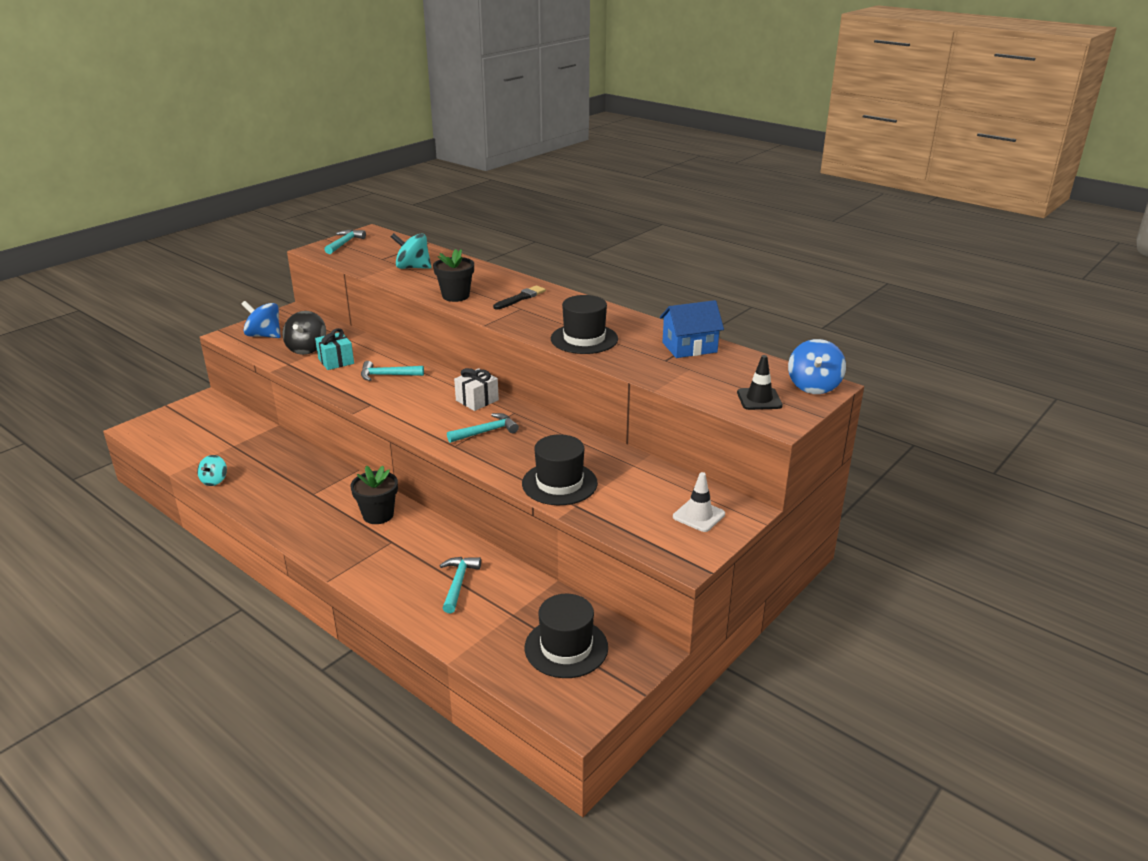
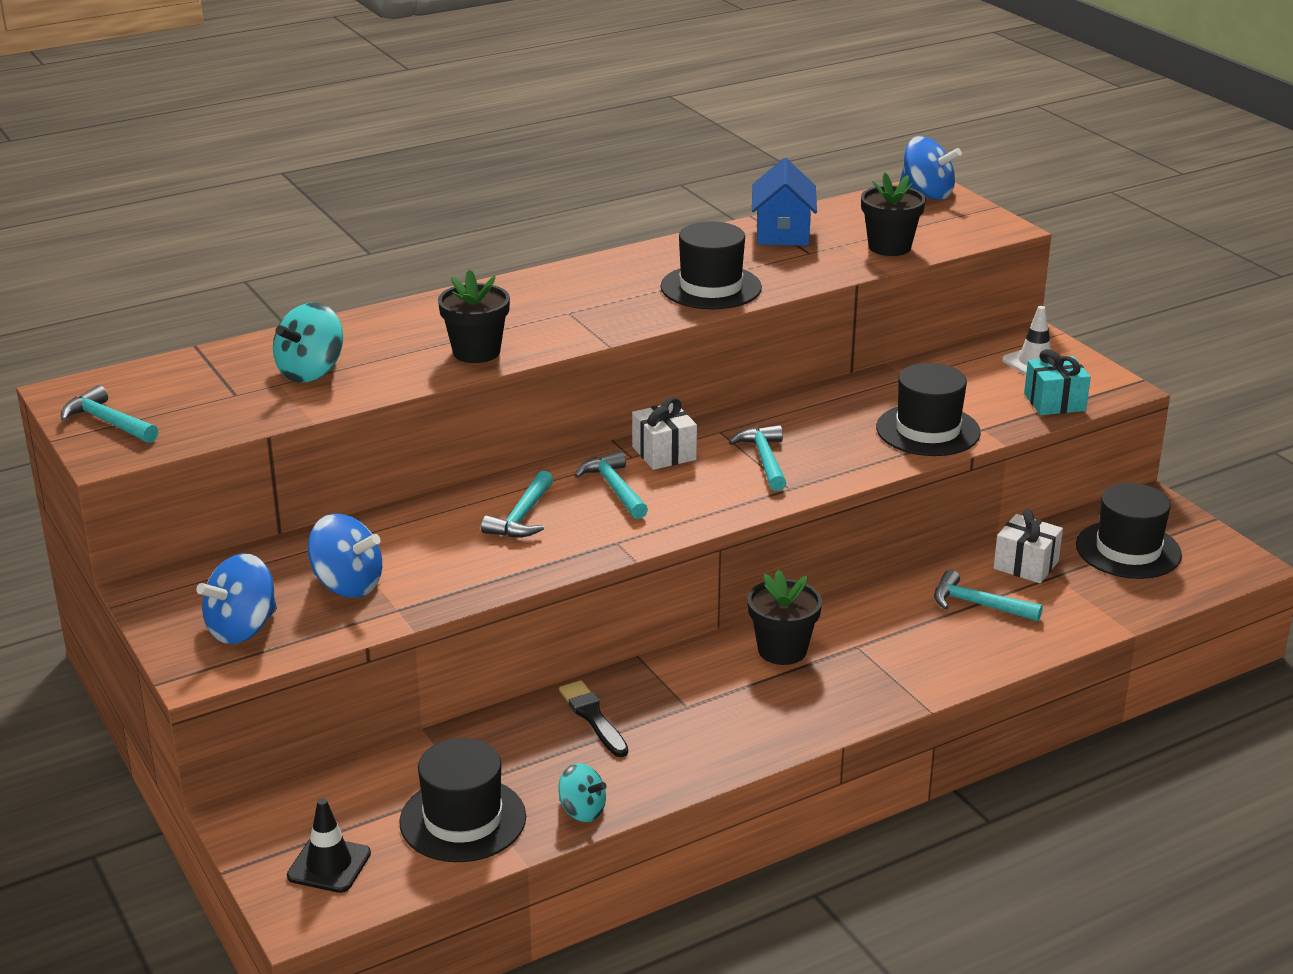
camera: 70 degrees left, 0 degrees up
(205, 450) = (463, 819): none -> black hat
(307, 349) = (347, 585): black spinning top -> blue spinning top
(336, 361) = (426, 560): turquoise gift -> turquoise gift (1054, 402)
(429, 393) = (614, 488): none -> turquoise hammer
(520, 598) = (1026, 565): none -> white gift
(521, 298) = (529, 306): black brush -> black brush (593, 717)
(700, 385) = (889, 247): none -> black flower pot
(759, 399) = (943, 226): black traffic cone -> black traffic cone (329, 865)

